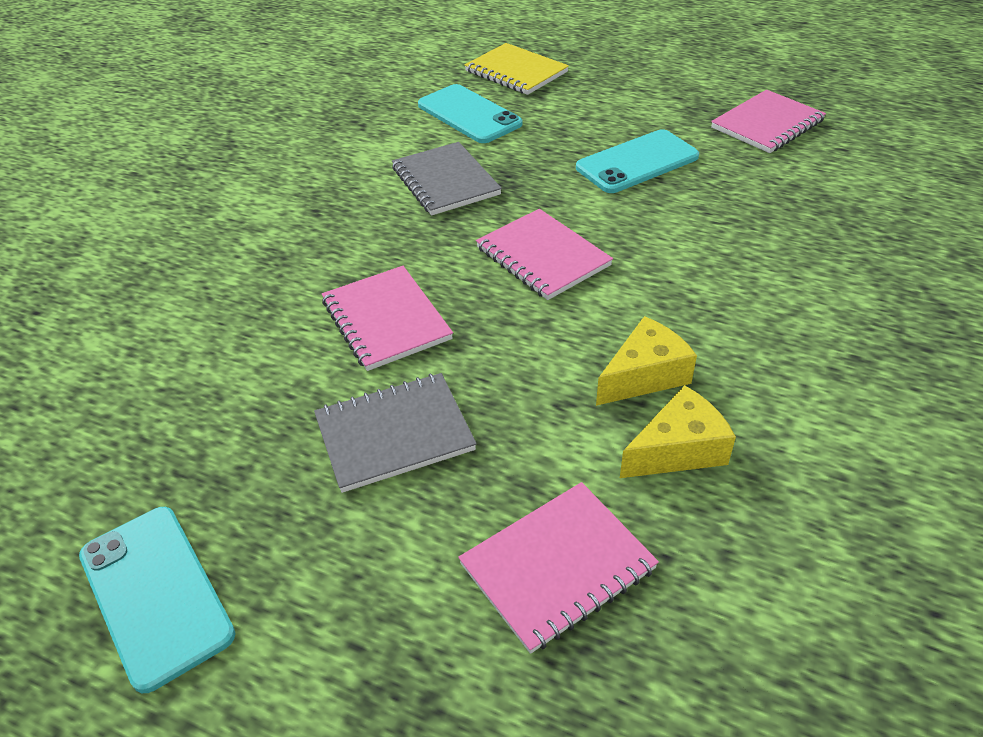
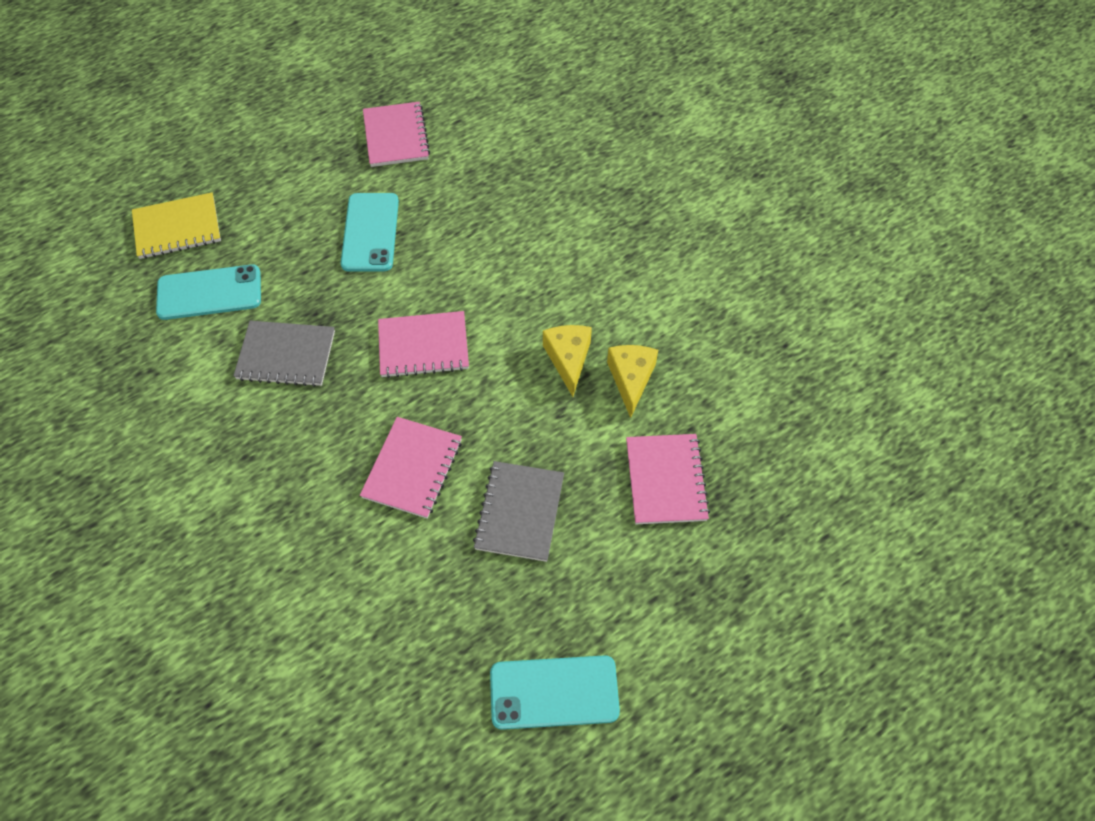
camera: 60 degrees left, 15 degrees up
(386, 320) = (413, 469): pink notebook -> pink notebook turned 75 degrees counterclockwise

